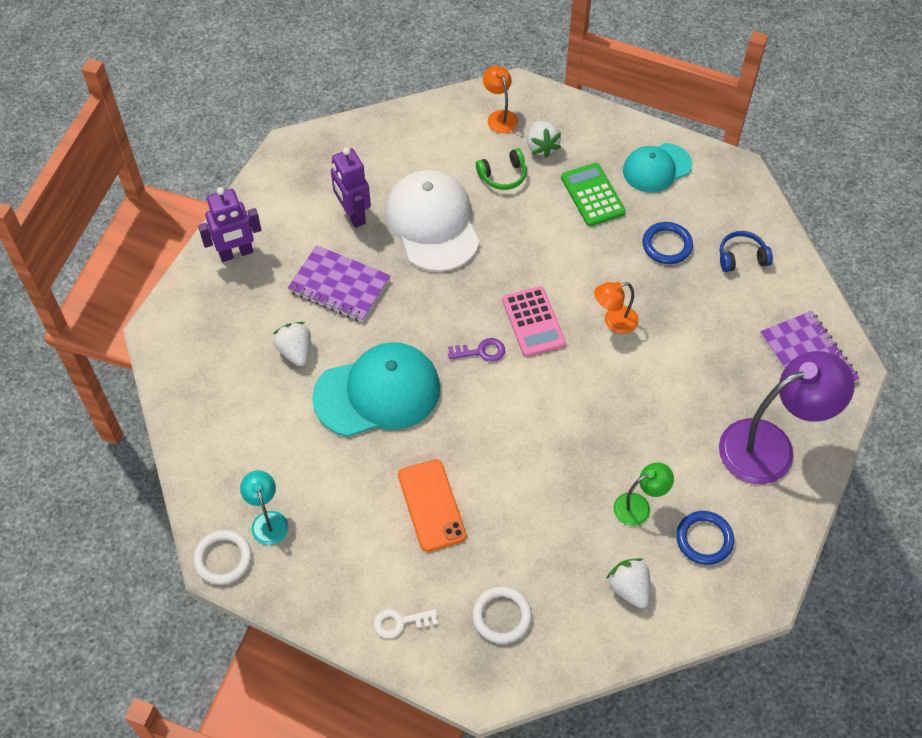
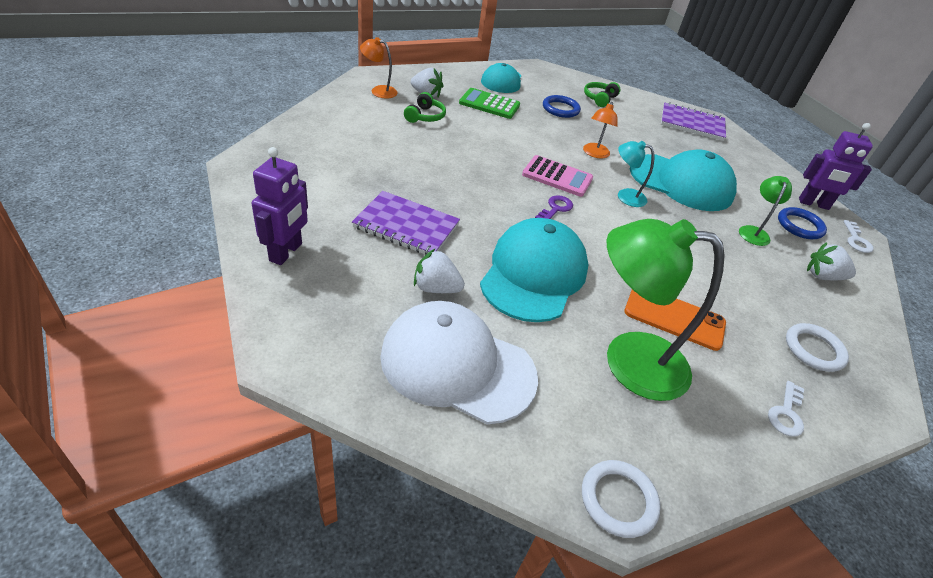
camera: 55 degrees left, 15 degrees down
(267, 520) = (601, 430): turquoise lamp -> turquoise lamp (625, 196)
(339, 286) = (406, 226): purple notebook -> purple notebook turned 45 degrees clockwise
(349, 501) = (628, 360): none -> green lamp
(353, 215) = (353, 180): purple robot -> purple robot (813, 204)
(433, 223) = (418, 158): white cap -> white cap (457, 365)
(655, 412) = (681, 183): none -> turquoise cap
(741, 257) = (599, 99): blue headphones -> green headphones
(742, 597) = (856, 240): none -> white key
(771, 446) = (744, 166): purple lamp -> none

